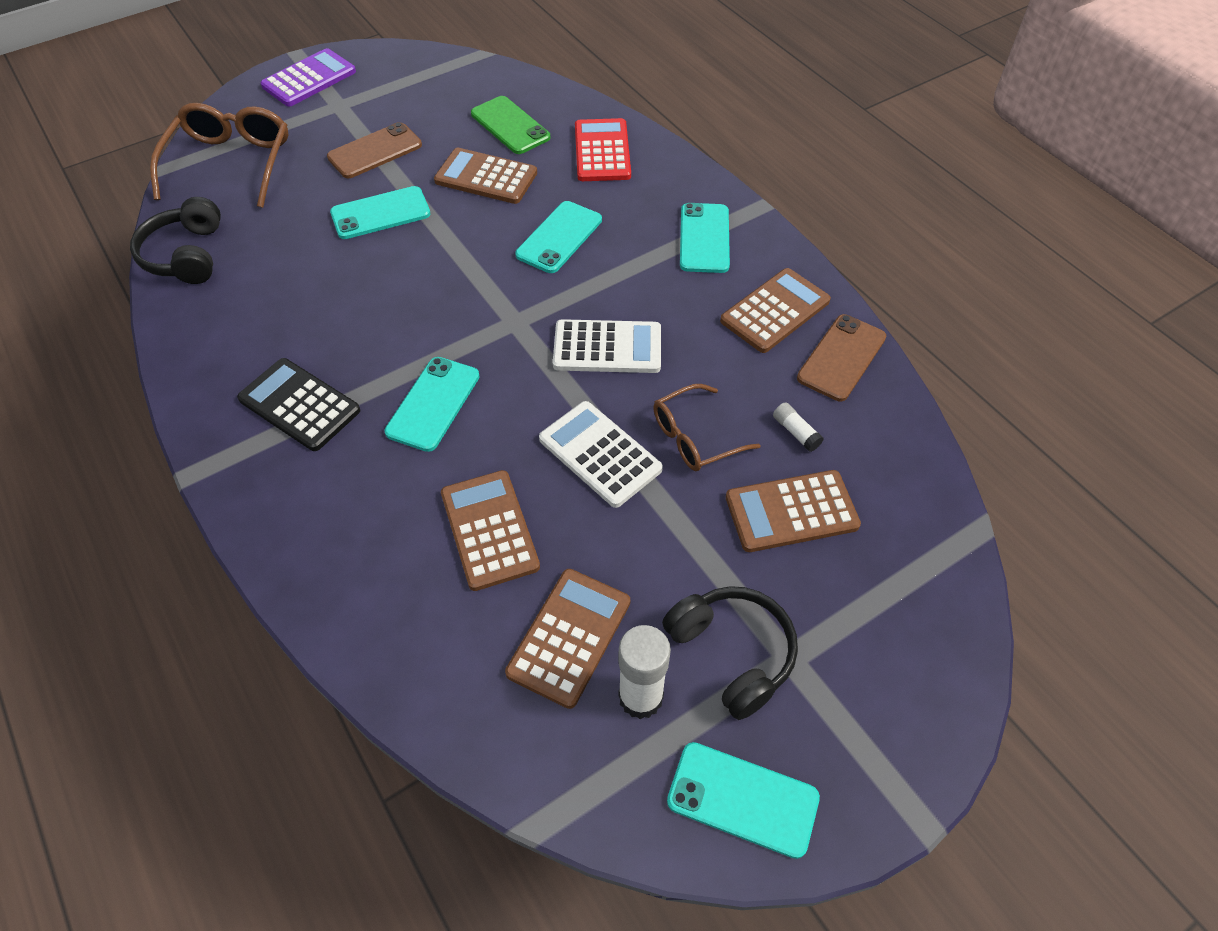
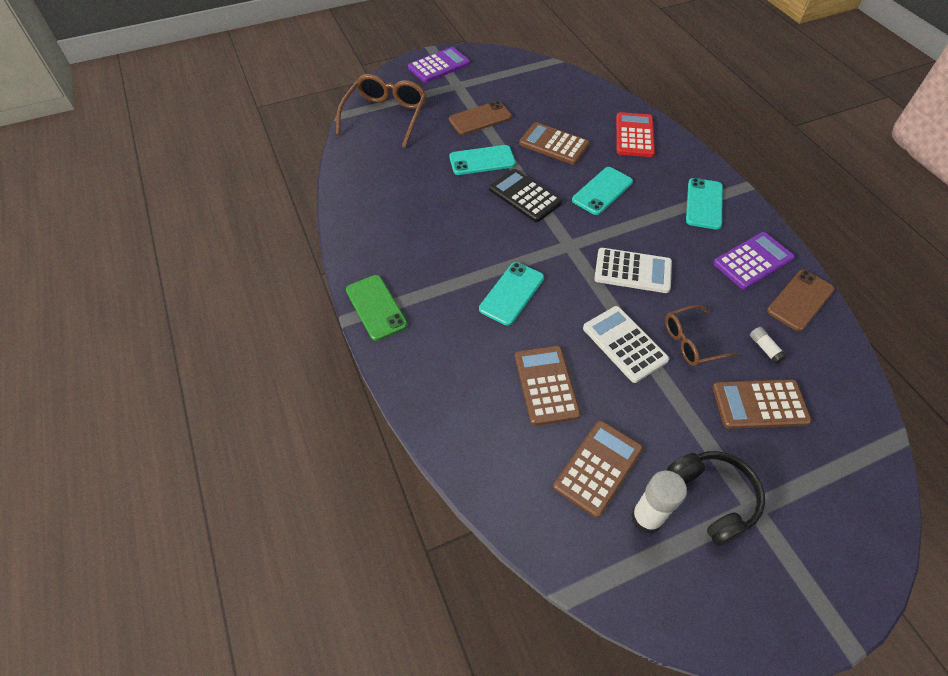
camera: 10 degrees right, 0 degrees up
(186, 255) = (354, 173): black headphones -> none
(299, 405) = (423, 282): black calculator -> black calculator (525, 196)
(510, 126) = (572, 111): green phone -> green phone (376, 307)
(742, 799) = (716, 603): turquoise phone -> none
(775, 311) = (753, 261): brown calculator -> purple calculator

